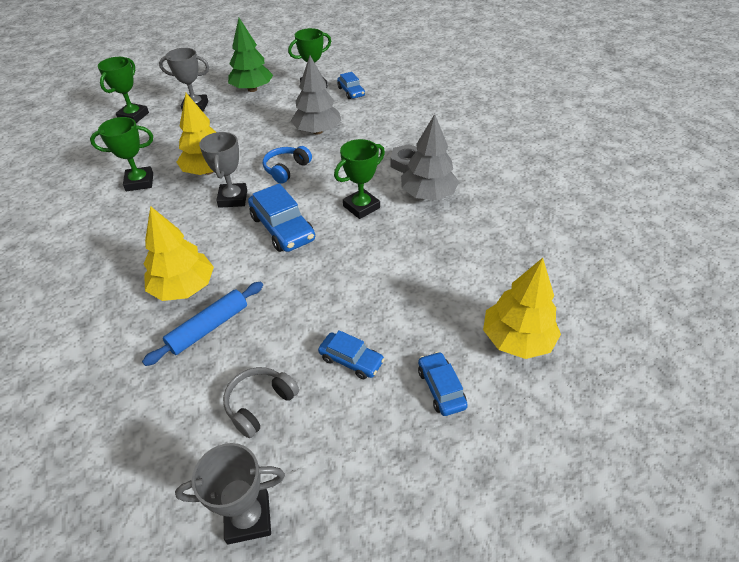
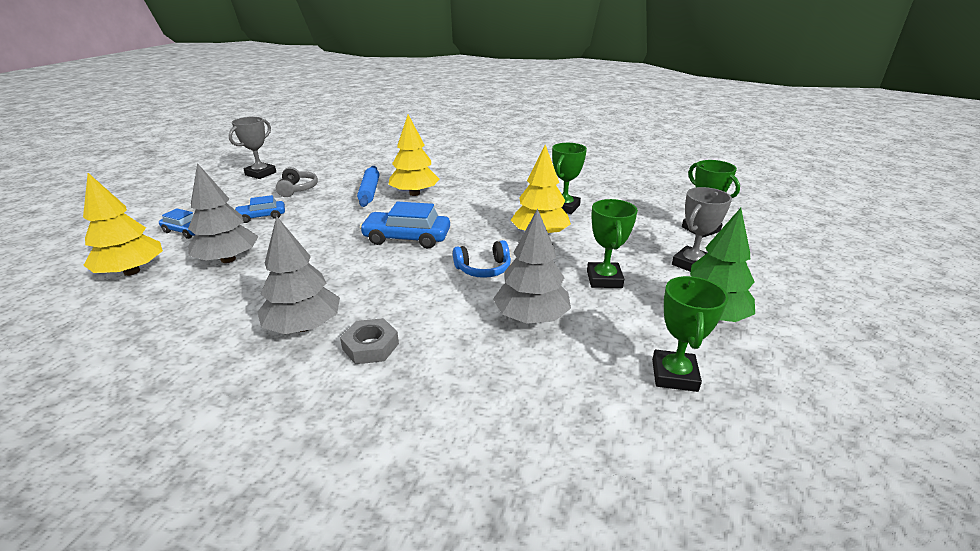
camera: 130 degrees right, 15 degrees down
(233, 198) = (480, 232): grey trophy -> none
(286, 169) = (483, 269): blue headphones -> blue headphones turned 90 degrees clockwise
(351, 92) = (613, 404): blue car -> none
(361, 207) = (363, 281): green trophy -> green trophy (604, 279)
(430, 299) = (228, 259): none -> grey tree

